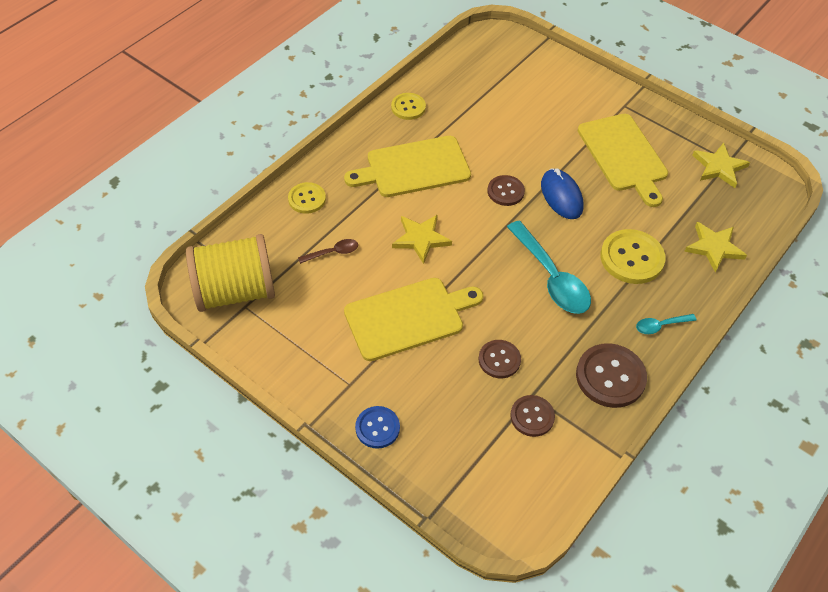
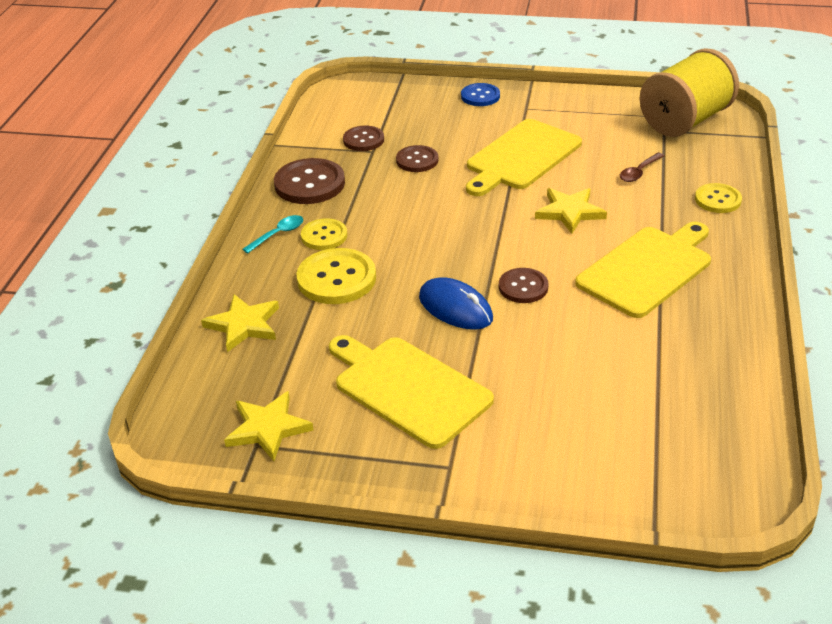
camera: 155 degrees right, 15 degrees down
(408, 107) = (731, 332): yellow button -> yellow button (324, 236)
(551, 277) = (412, 231): turquoise spoon -> none

